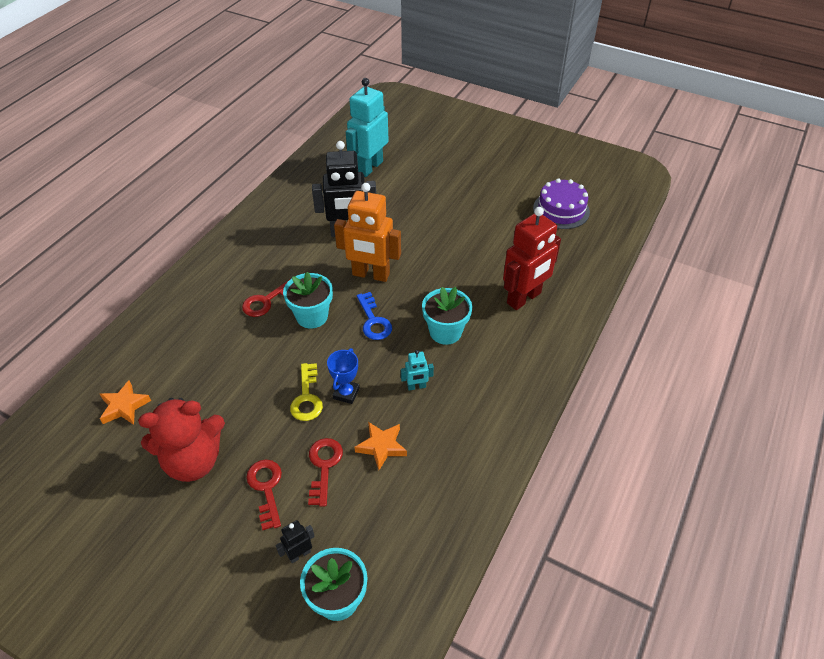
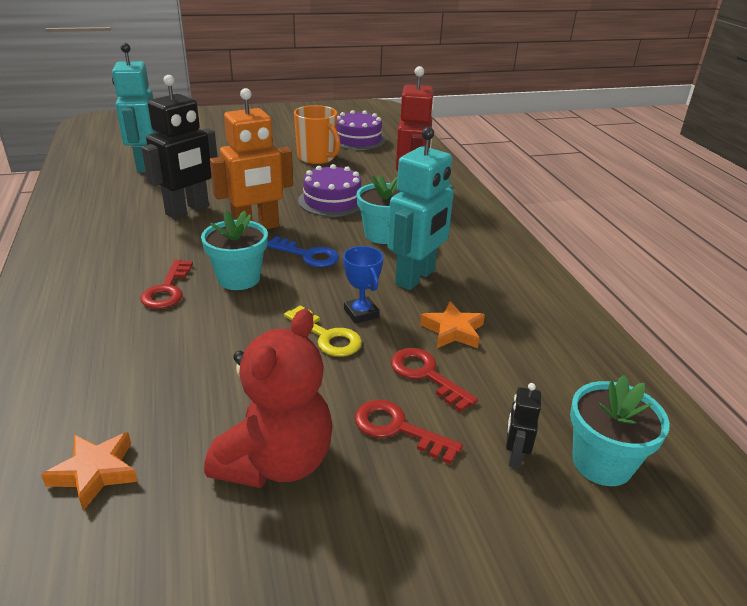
camera: 45 degrees left, 15 degrees down
(416, 386) = (416, 277): turquoise robot -> turquoise robot, size x2.25
(452, 275) = (332, 201): none -> purple cake
(499, 218) = (317, 158): none -> orange mug

